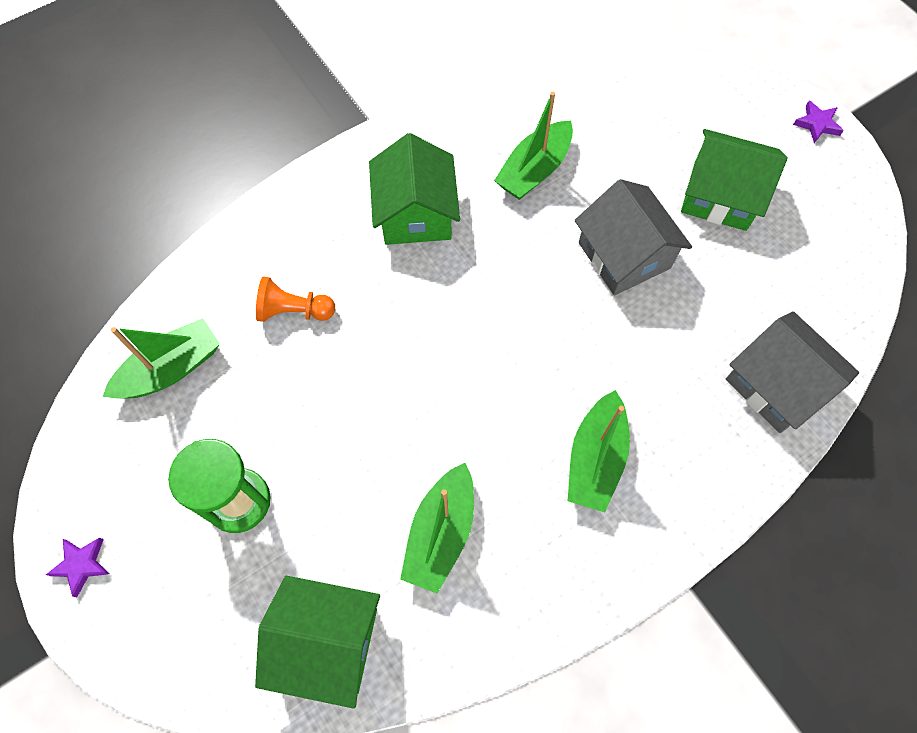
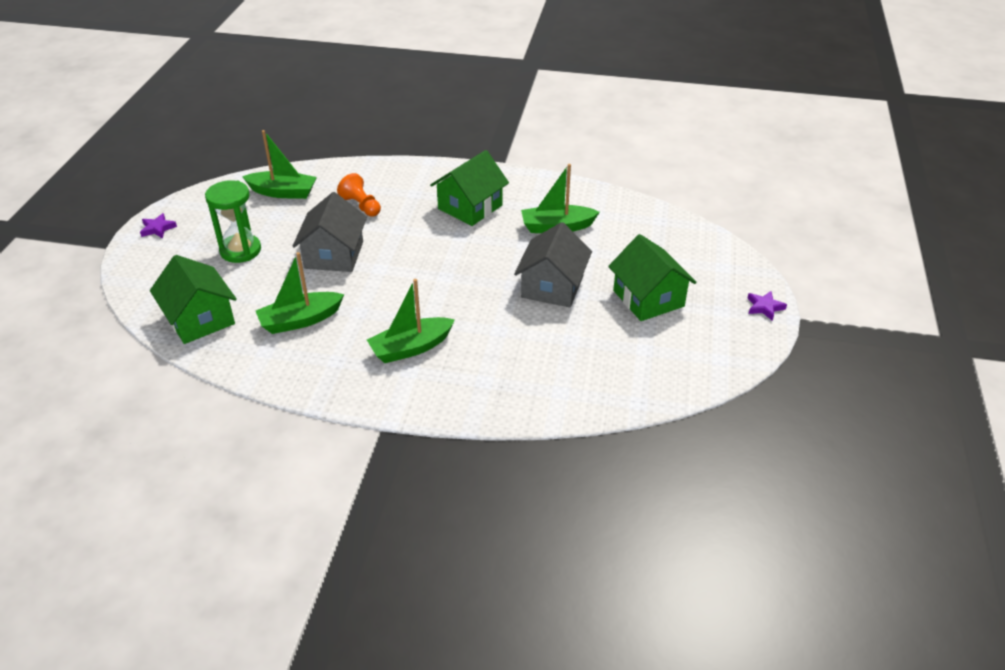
camera: 45 degrees right, 25 degrees down
(776, 385) = (553, 390): grey house -> grey house (334, 255)

